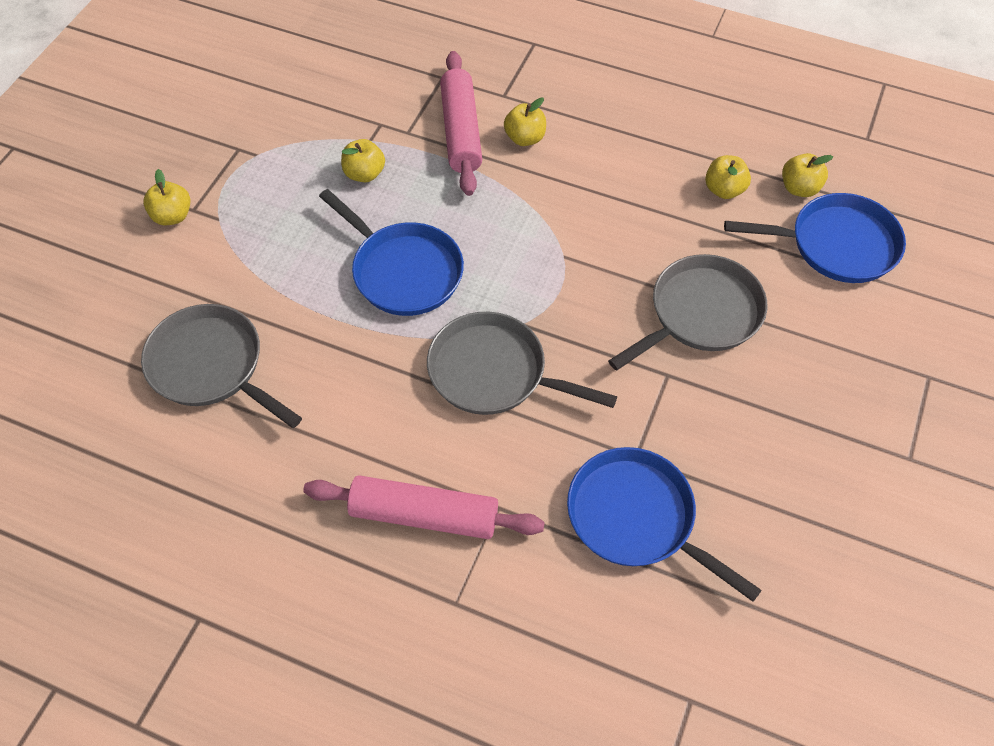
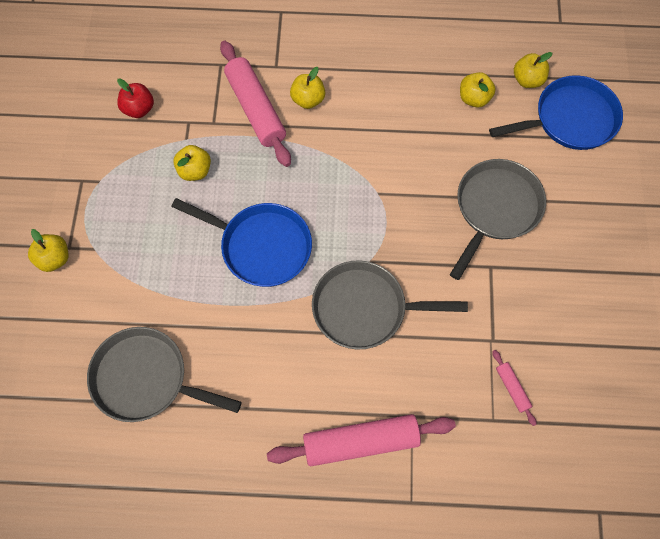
camera: 20 degrees left, 10 degrees up
(332, 97) = (139, 109): none -> red apple
(637, 518) = (512, 388): blue pan -> pink rolling pin

